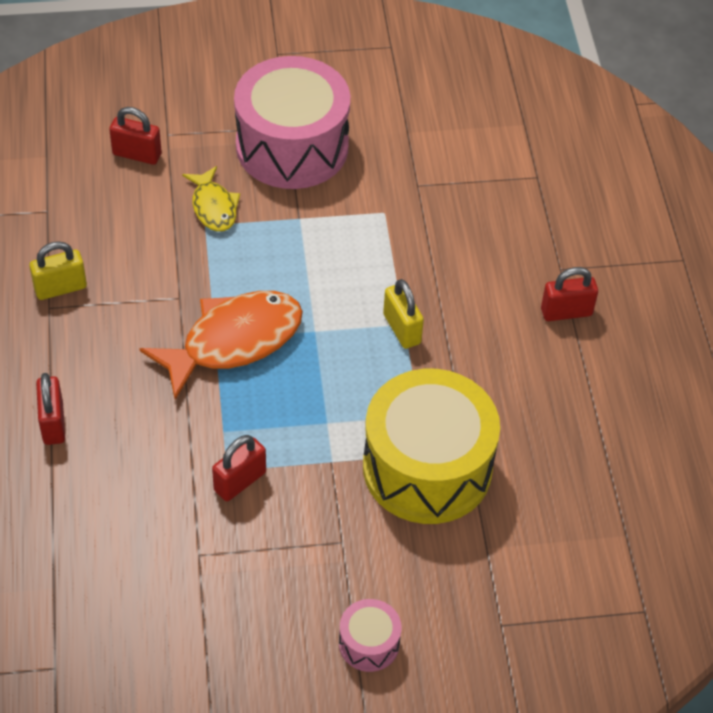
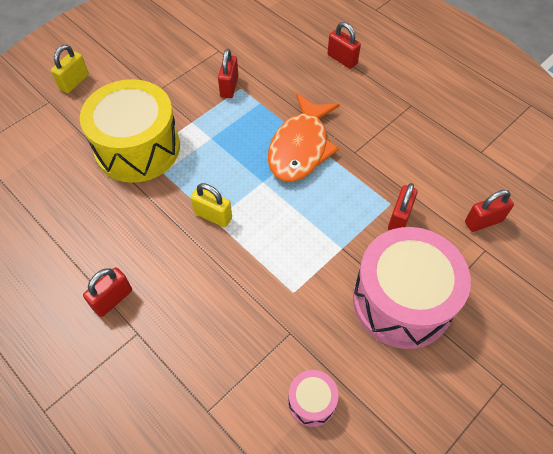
camera: 145 degrees right, 5 degrees up
(60, 288) = (418, 117): yellow padlock -> yellow padlock (74, 82)
(213, 207) = (399, 218): yellow fish -> red padlock
(369, 643) = (110, 61): pink drum -> pink drum (311, 402)

